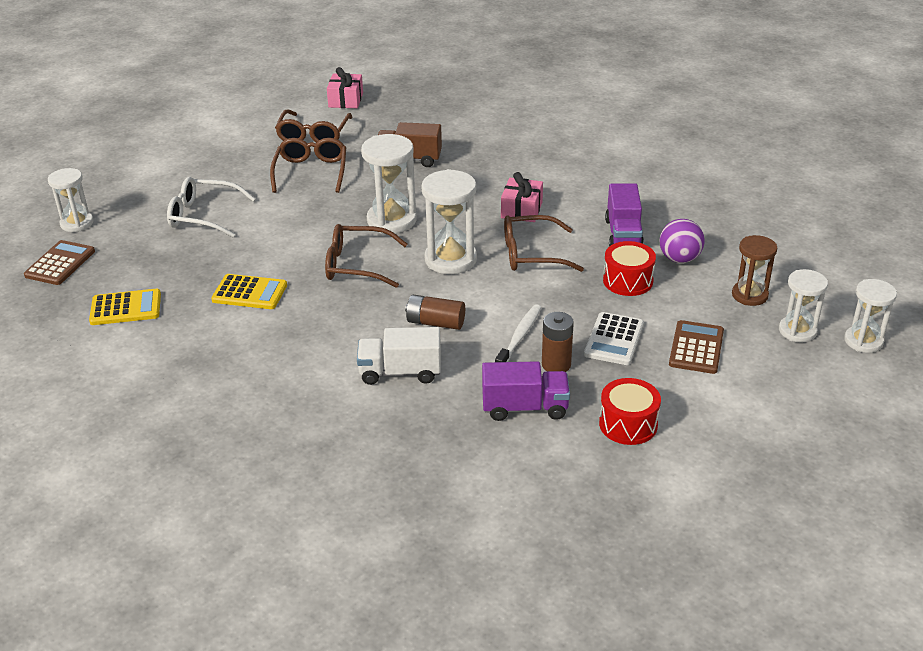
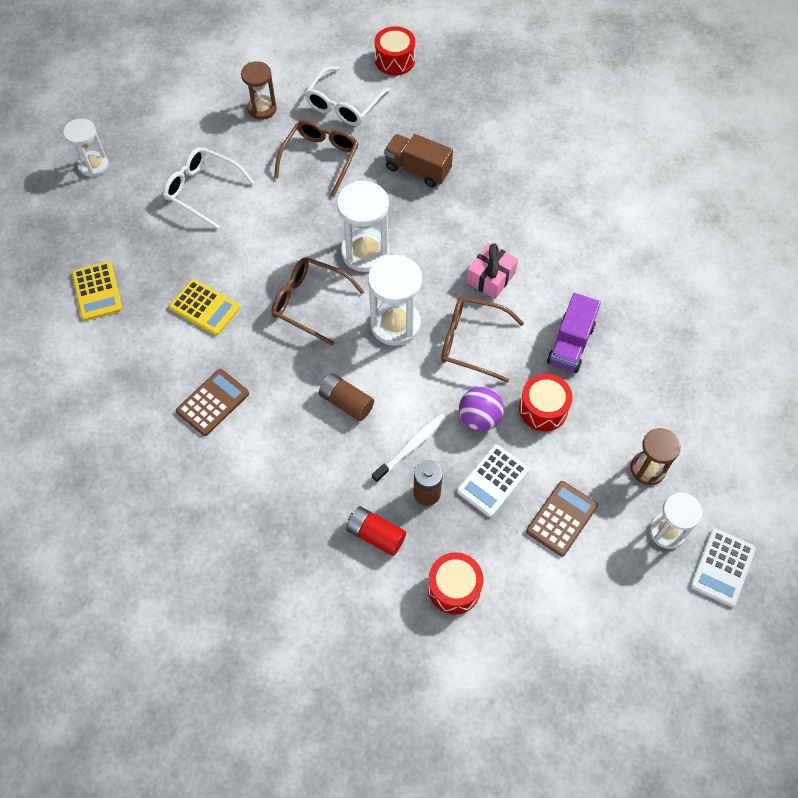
camera: 20 degrees right, 25 degrees up
(60, 263) = (63, 215): brown calculator -> brown calculator (213, 402)
(126, 308) = (97, 291): yellow calculator -> yellow calculator turned 60 degrees clockwise
(234, 153) = (262, 109): none -> brown hourglass
(313, 135) = (344, 104): brown glasses -> white glasses
(346, 100) = (395, 60): pink gift -> red drum
(400, 372) = (290, 453): white truck -> none
(525, 408) = (376, 535): purple truck -> red battery
(679, 259) = (607, 396): purple ball -> purple ball (479, 418)
(863, 341) = (722, 567): white hourglass -> white calculator

